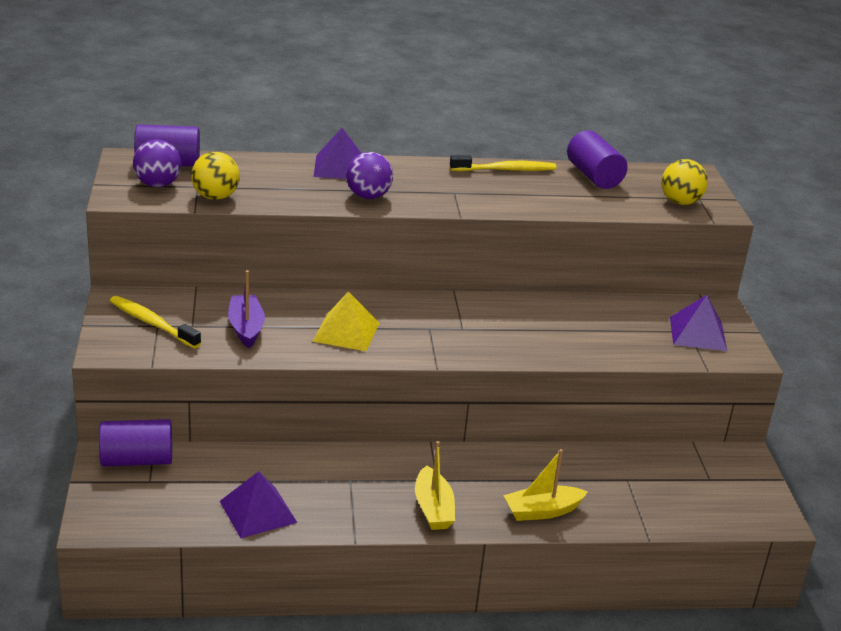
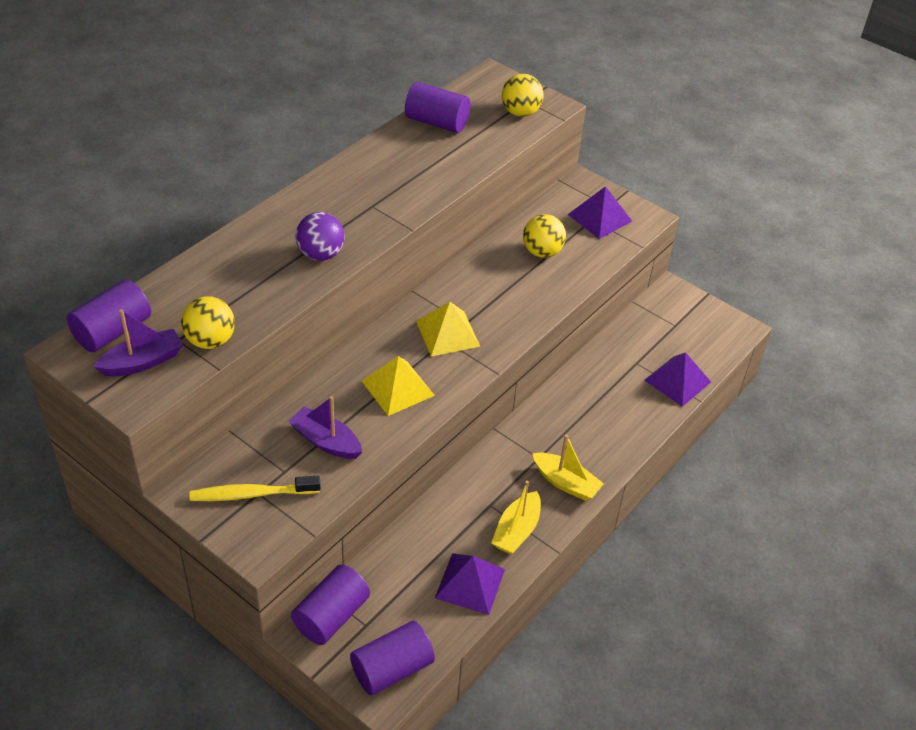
camera: 45 degrees left, 15 degrees up
(125, 516) = (392, 669): none -> purple cylinder
(157, 184) = (143, 362): purple ball -> purple boat
(339, 167) = (254, 237): purple pyramid -> purple pyramid (677, 381)
(438, 326) = (447, 333): none -> yellow pyramid
(505, 170) = (373, 156): yellow toothbrush -> none
(542, 511) = (624, 429): yellow boat -> yellow boat (516, 531)
(604, 325) = (542, 252): none -> yellow ball

